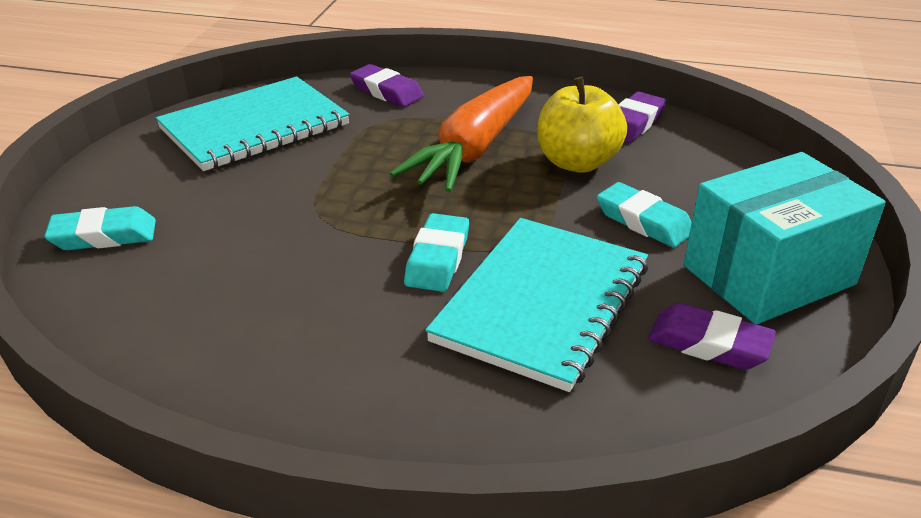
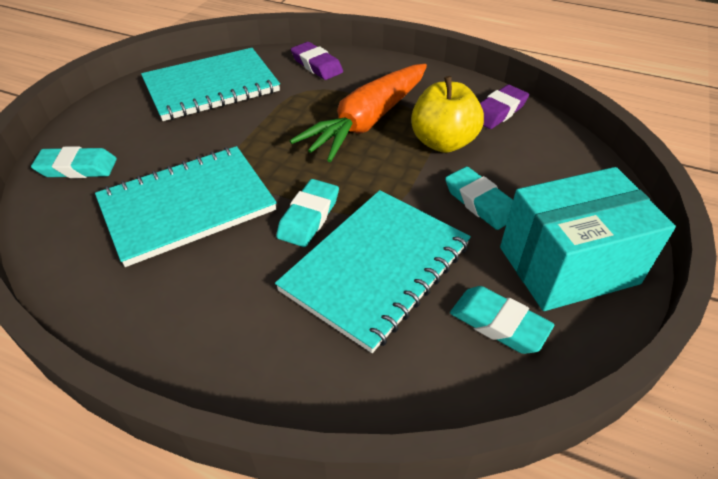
camera: 10 degrees right, 10 degrees up
(274, 264) = (187, 206): none -> turquoise notebook
(709, 344) = (499, 324): purple eraser -> turquoise eraser

